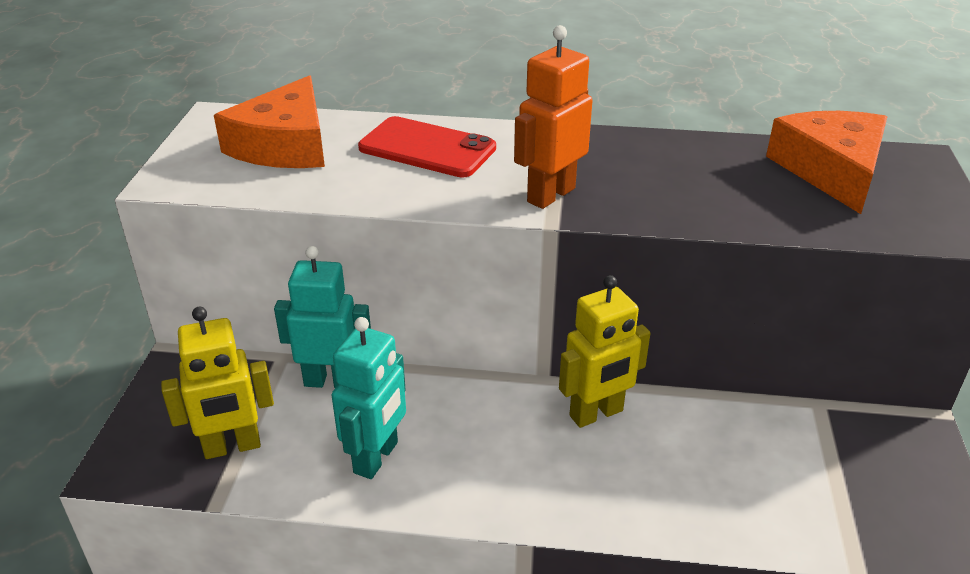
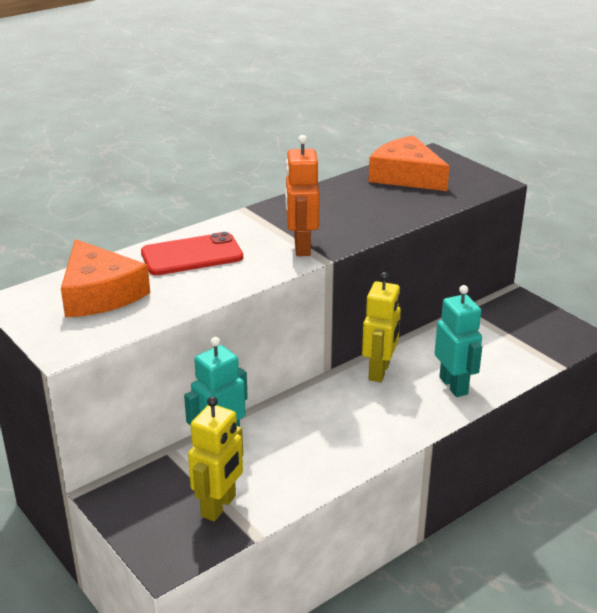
camera: 45 degrees left, 5 degrees down
(377, 458) = (306, 458): turquoise robot -> turquoise robot (454, 386)

